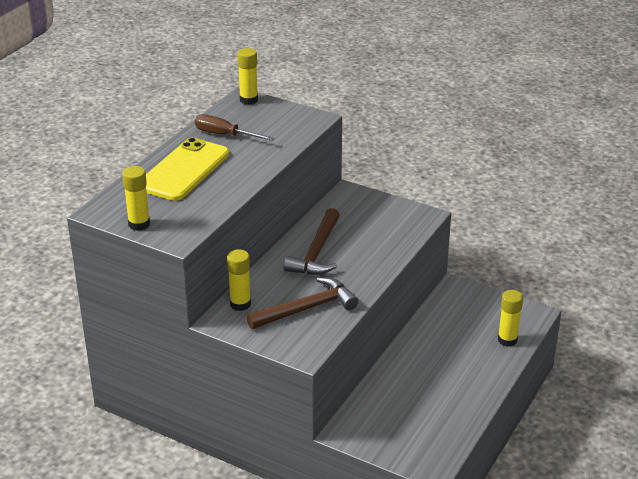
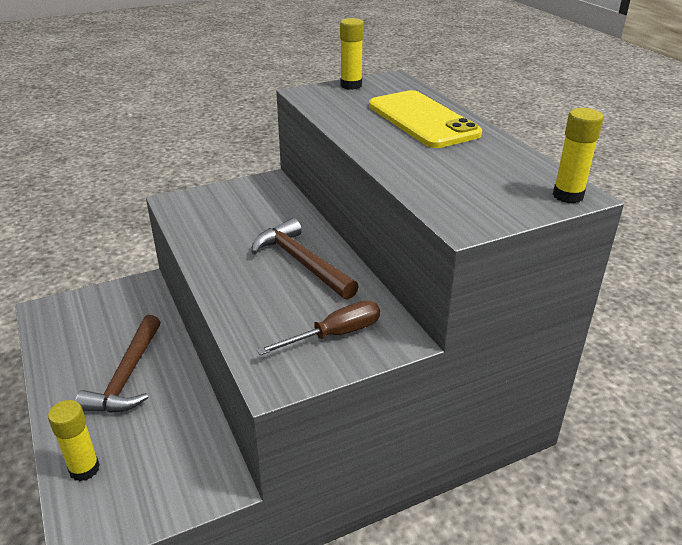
camera: 125 degrees right, 0 degrees up
(225, 135) = (479, 156): brown screwdriver -> brown screwdriver (335, 334)
(240, 304) = (277, 195): yellow glue stick -> none
(307, 308) = (224, 223): brown hammer -> brown hammer (127, 376)

